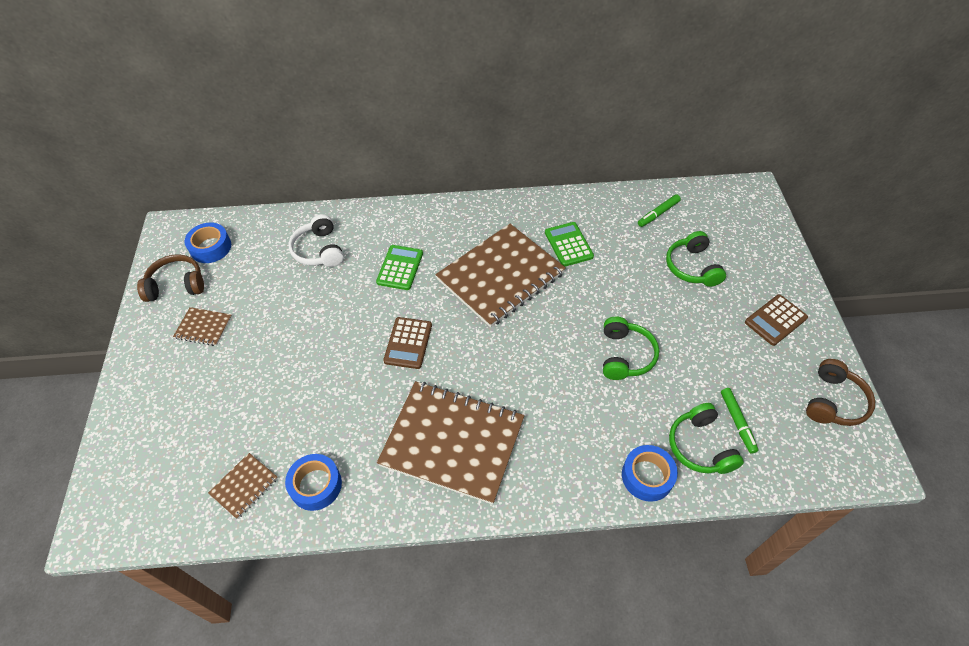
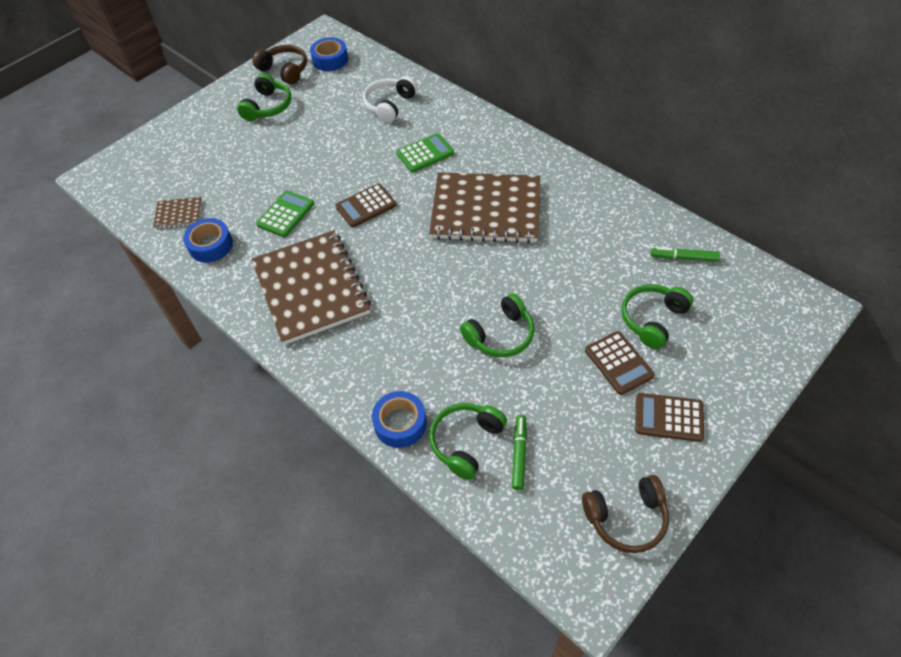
camera: 50 degrees right, 0 degrees up
(203, 327) = (268, 107): brown notebook -> green headphones
(568, 244) = (570, 226): green calculator -> green calculator (285, 214)
(710, 311) = (618, 363): none -> brown calculator
(737, 422) = (519, 454): green marker -> green marker turned 150 degrees clockwise

